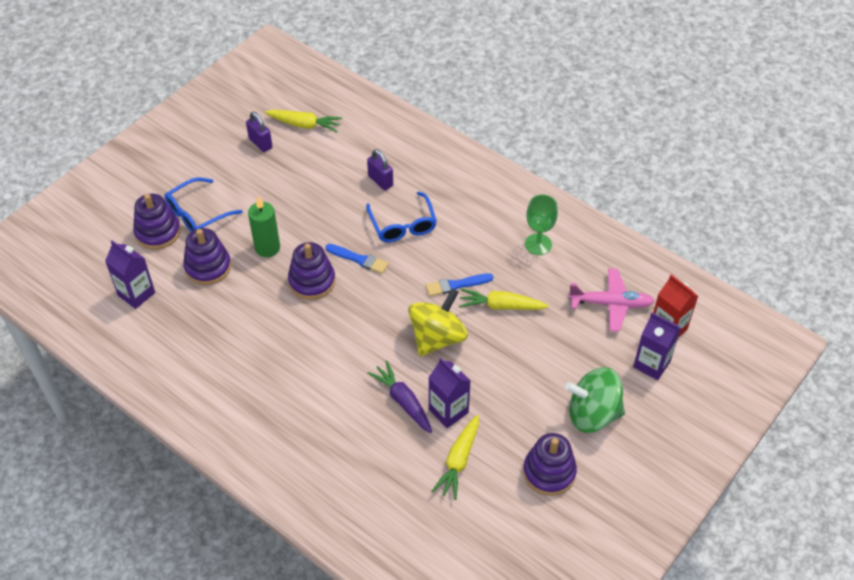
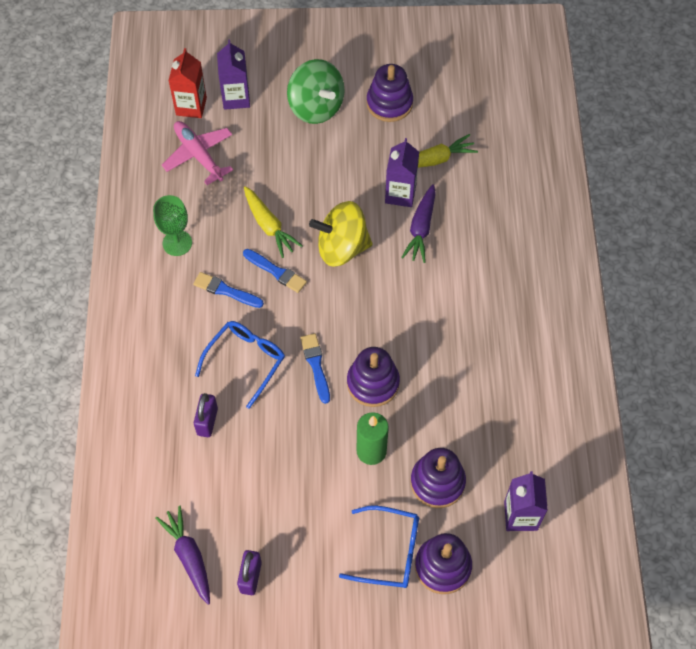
camera: 130 degrees left, 10 degrees up
(305, 125) = (189, 556): yellow carrot -> purple carrot
(469, 247) = (226, 290): none -> blue brush

